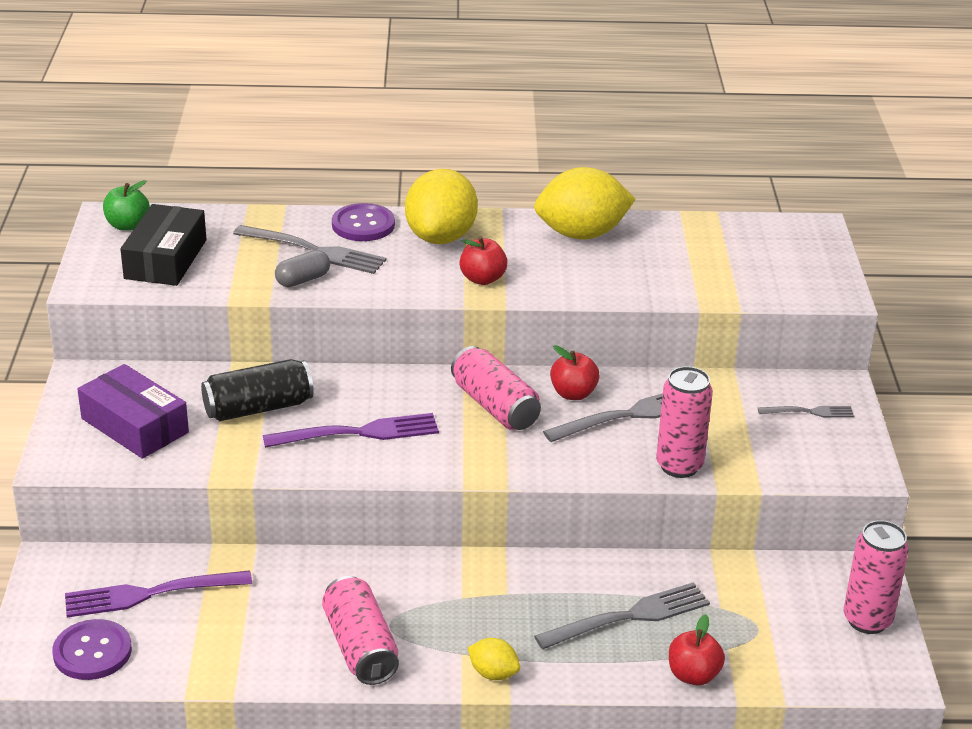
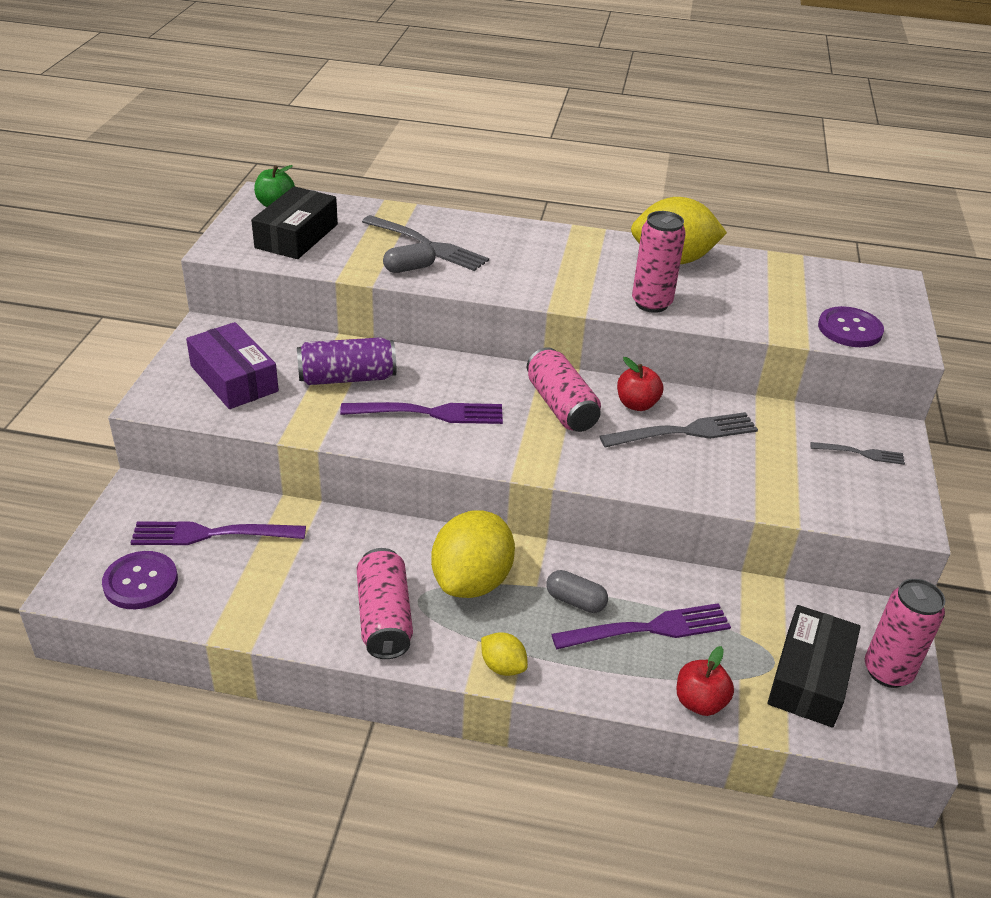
camera: 10 degrees right, 5 degrees up
(258, 408) = (347, 378): black can -> purple can
(363, 225) = (478, 228): purple button -> purple button (849, 329)
(441, 237) = (543, 247): yellow lemon -> yellow lemon (472, 581)
(482, 279) = (571, 288): red apple -> none
(550, 602) = (575, 601): none -> grey capsule
(630, 616) = (649, 628): grey fork -> purple fork
(679, 466) = (723, 488): pink can -> pink can (651, 303)
(794, 637) = (809, 677): none -> black box

